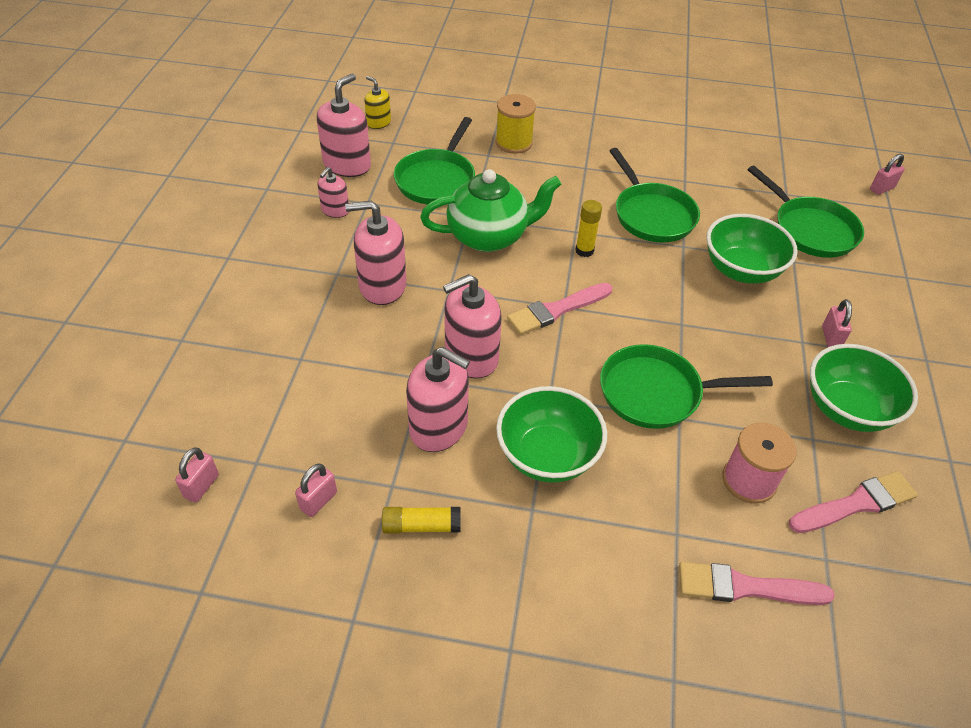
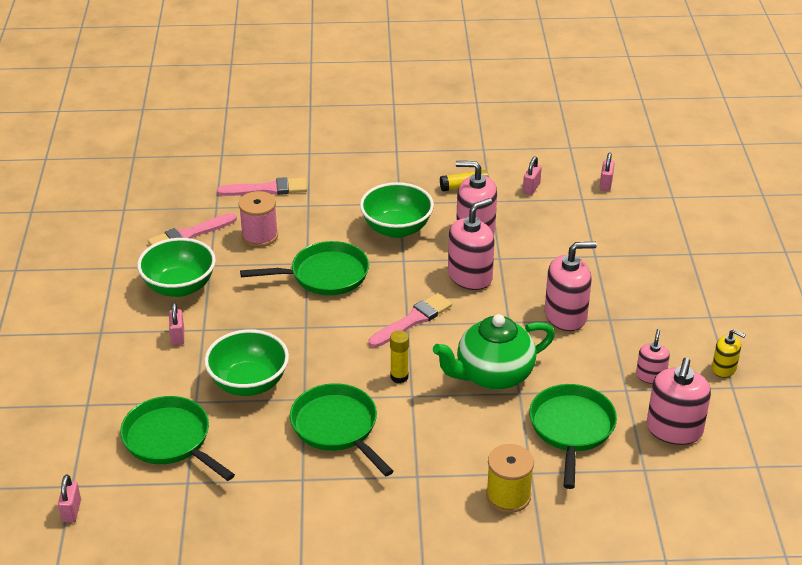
camera: 170 degrees right, 10 degrees down
(378, 122) = (677, 495): yellow soap dispenser -> yellow soap dispenser (724, 368)
(882, 188) = (71, 511): pink padlock -> pink padlock turned 45 degrees counterclockwise

